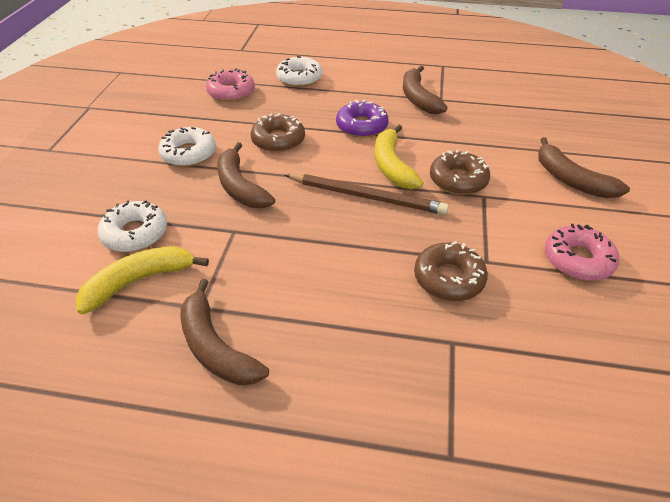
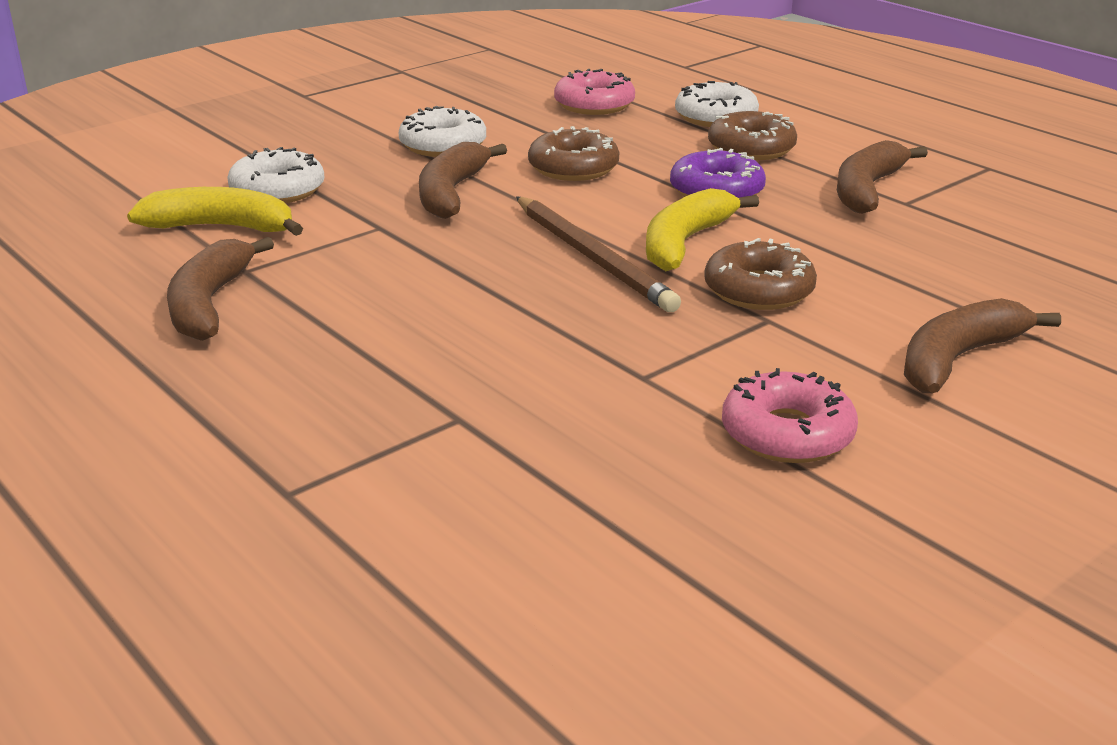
camera: 40 degrees right, 15 degrees down
(448, 278) = (559, 368): brown donut -> brown donut (751, 148)
(571, 180) = (958, 359): brown banana -> brown banana turned 45 degrees clockwise

